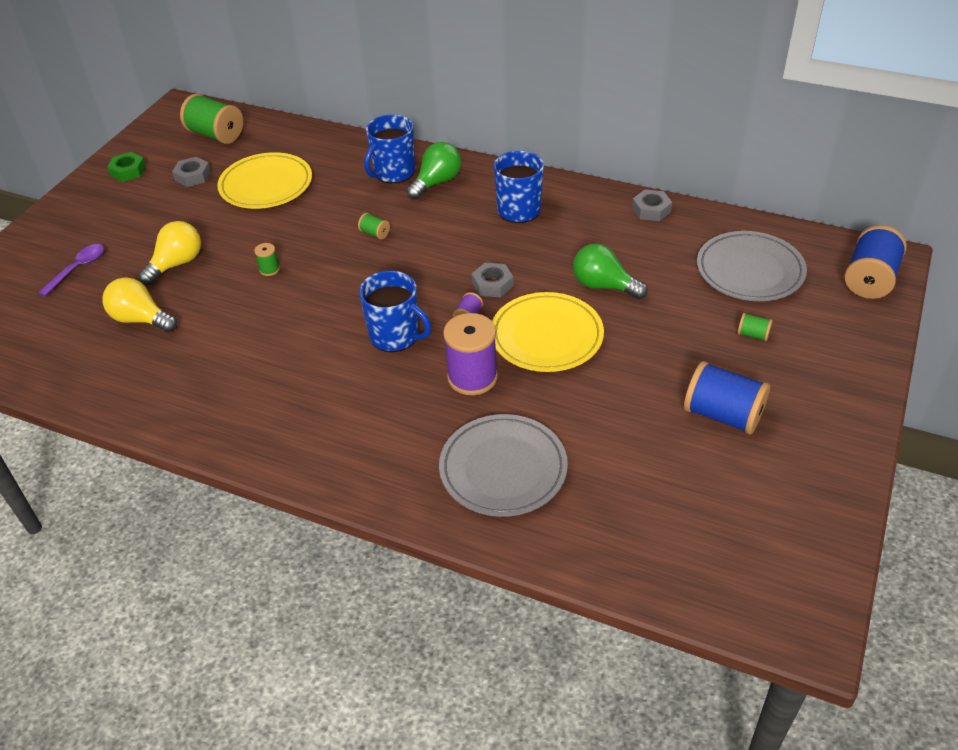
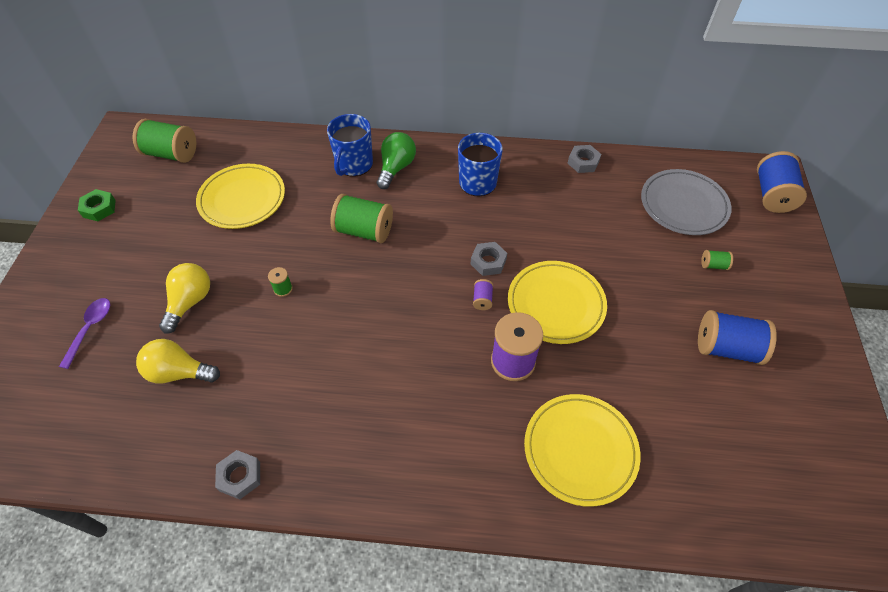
camera: 20 degrees left, 10 degrees up
(193, 176) = (167, 202): grey nut -> grey nut (240, 476)
(375, 233) = (364, 231): green spool -> green spool, size x2.19
(395, 336) = (428, 334): blue mug -> none
(503, 469) = (580, 450): grey plate -> yellow plate
(603, 286) = (579, 243): green light bulb -> none

